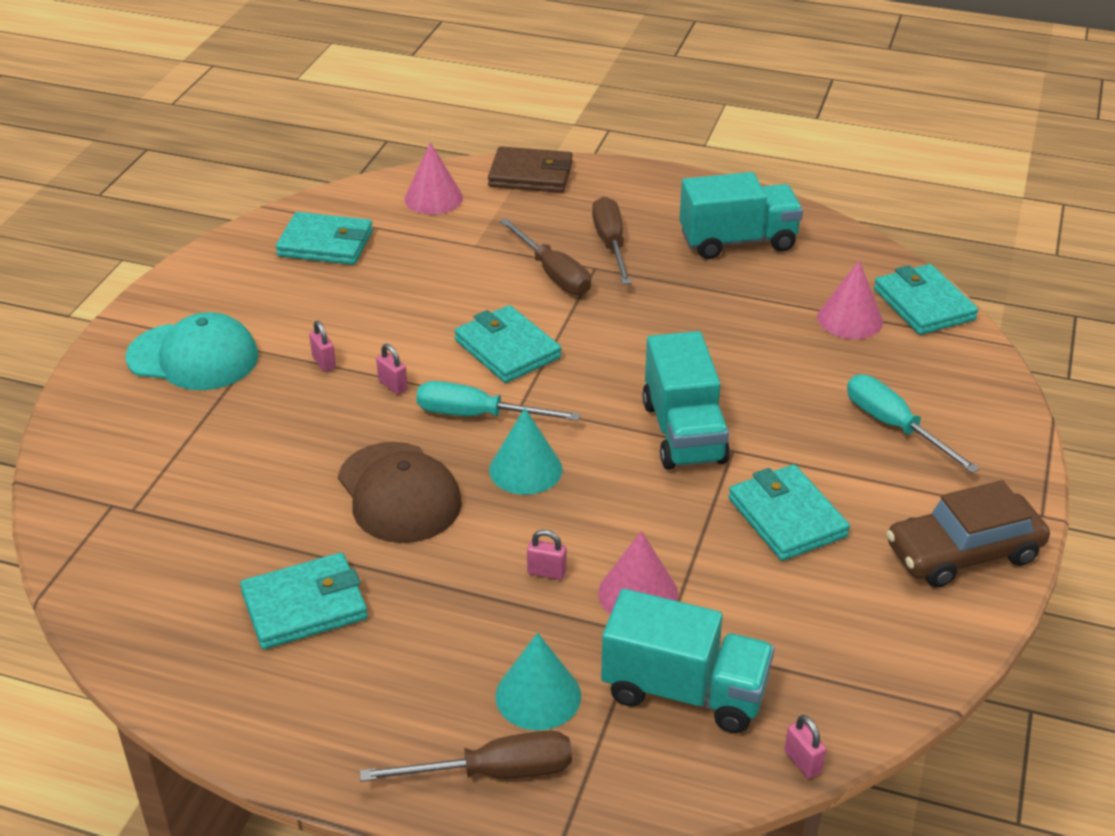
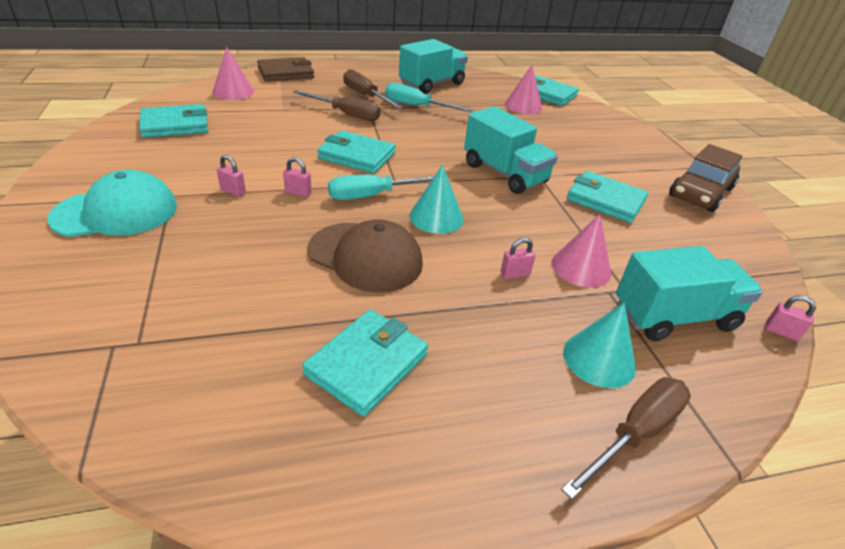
camera: 35 degrees left, 0 degrees up
(894, 426) = (599, 145): turquoise screwdriver -> turquoise screwdriver (417, 106)

